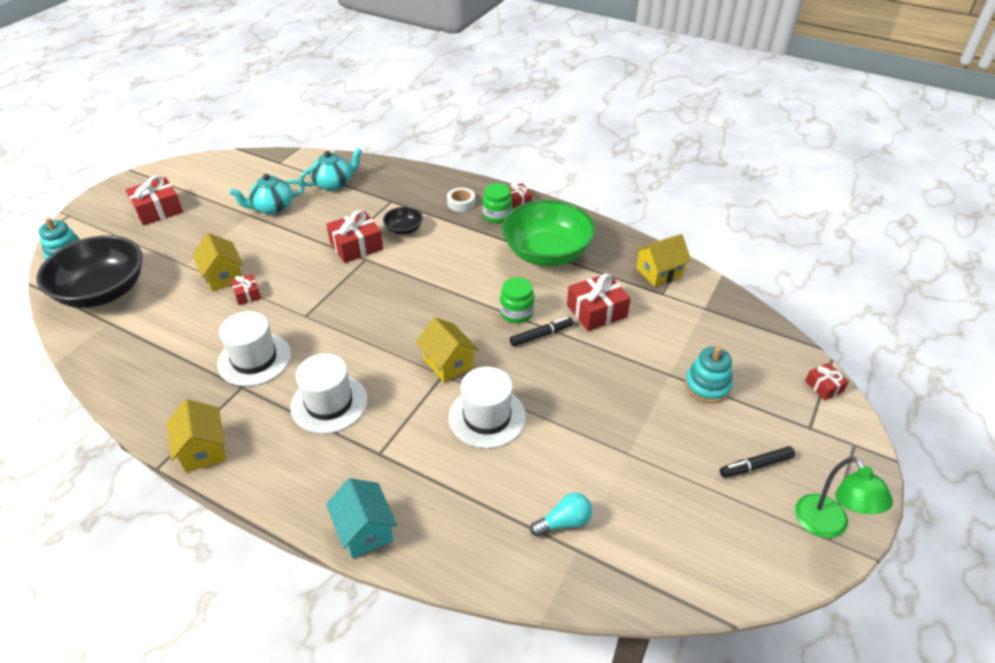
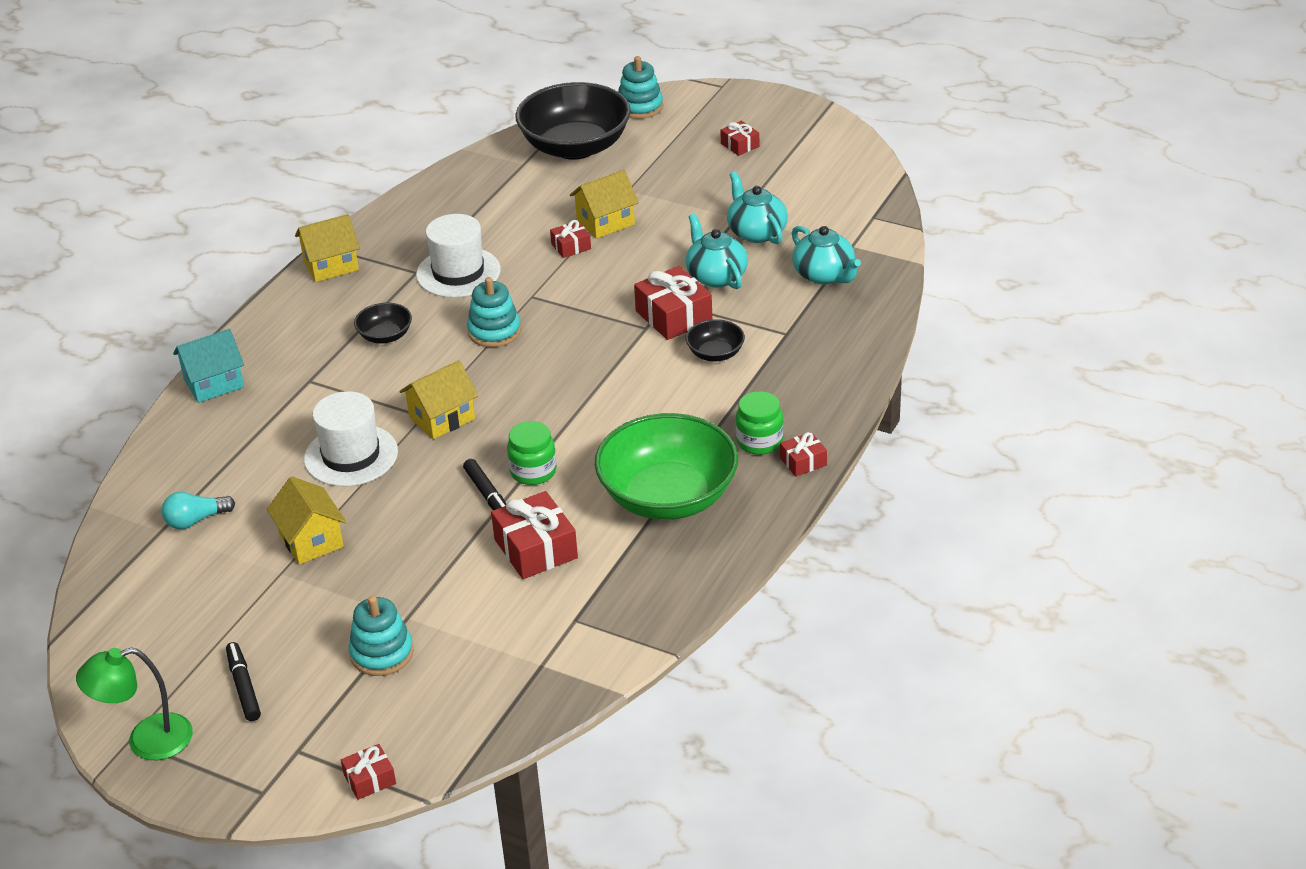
camera: 90 degrees right, 5 degrees down
(158, 210) = (740, 145): red gift -> red gift, size x0.55
(316, 226) = (716, 276): none -> turquoise teapot
(329, 403) = (385, 336): white hat -> black bowl
(345, 336) = (494, 331): none -> turquoise stacking toy
(461, 203) = (789, 402): white tape -> none
(564, 522) = (196, 520): turquoise light bulb -> turquoise light bulb turned 90 degrees clockwise
(659, 272) = (625, 619): yellow house -> yellow house (311, 540)

